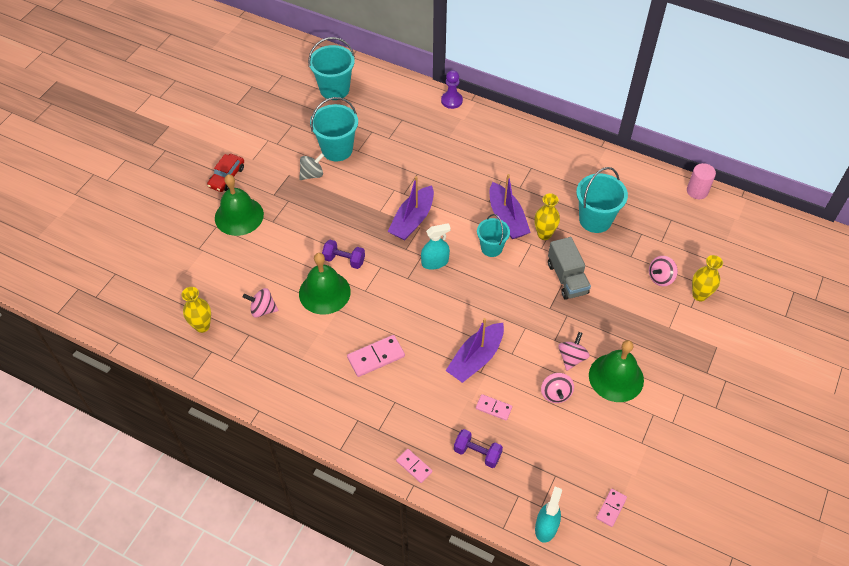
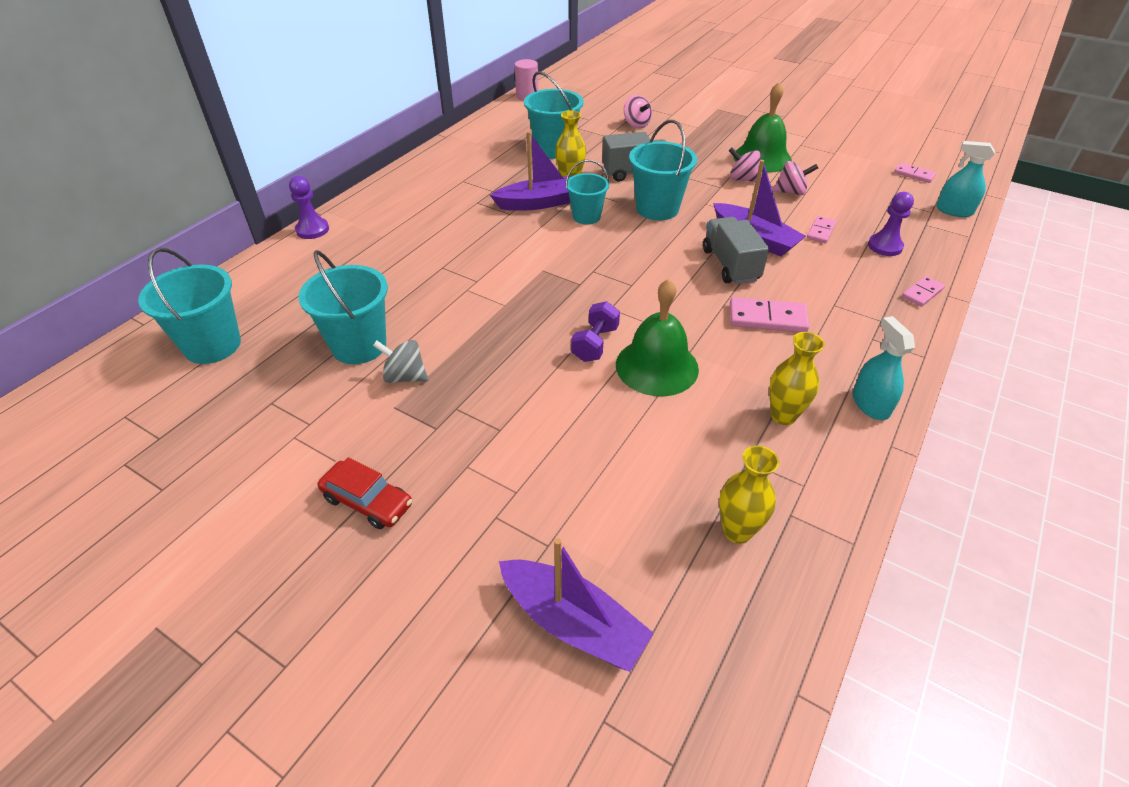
camera: 85 degrees left, 10 degrees down
(239, 216) = (476, 479): green bell -> none
(263, 310) = (694, 442): pink spinning top -> none
(312, 174) = (405, 376): grey spinning top -> grey spinning top turned 45 degrees counterclockwise
(376, 357) = (767, 318): pink domino -> pink domino turned 60 degrees counterclockwise
(412, 220) = (528, 275): purple boat -> purple boat (573, 622)
(435, 262) = (605, 260): turquoise spray bottle -> turquoise spray bottle (870, 404)
(437, 339) = (730, 265): none -> grey truck
(477, 453) = (884, 246): purple dumbbell -> purple pawn
(511, 293) = (657, 208): none -> turquoise bucket
(699, 295) = (658, 109): yellow vase -> yellow vase (783, 416)

